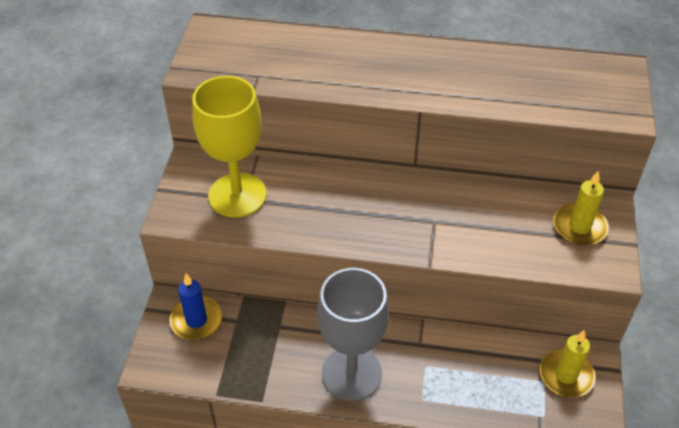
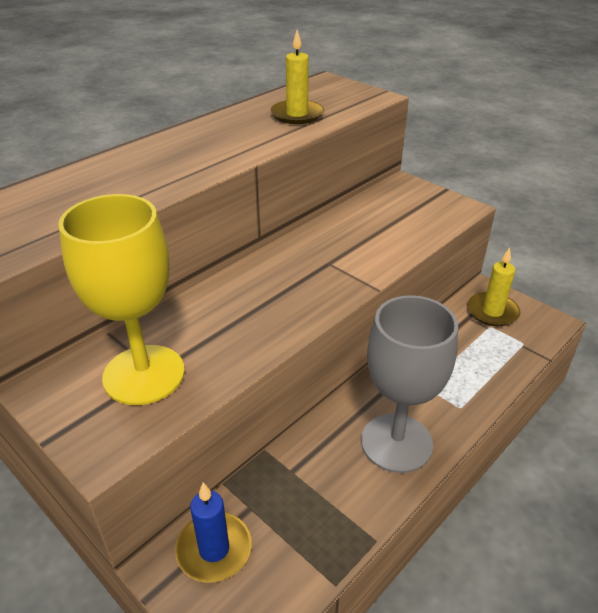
camera: 55 degrees left, 10 degrees down
(579, 227) = (408, 201): yellow candle -> yellow candle (297, 115)

